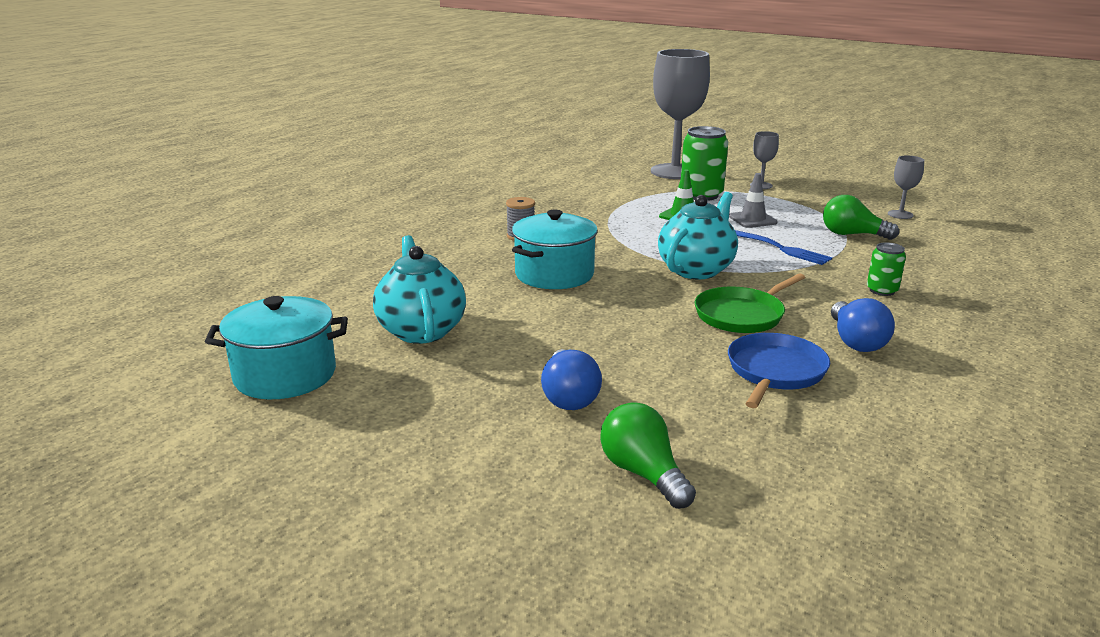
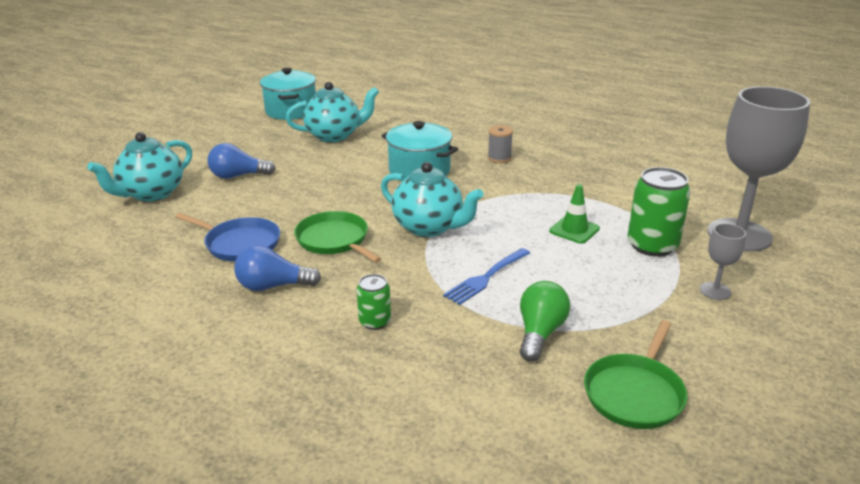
camera: 90 degrees right, 5 degrees up
(643, 473) = (151, 194): green light bulb -> turquoise teapot
(752, 219) = (574, 270): grey traffic cone -> none
(900, 214) = (635, 393): grey goblet -> green pan

